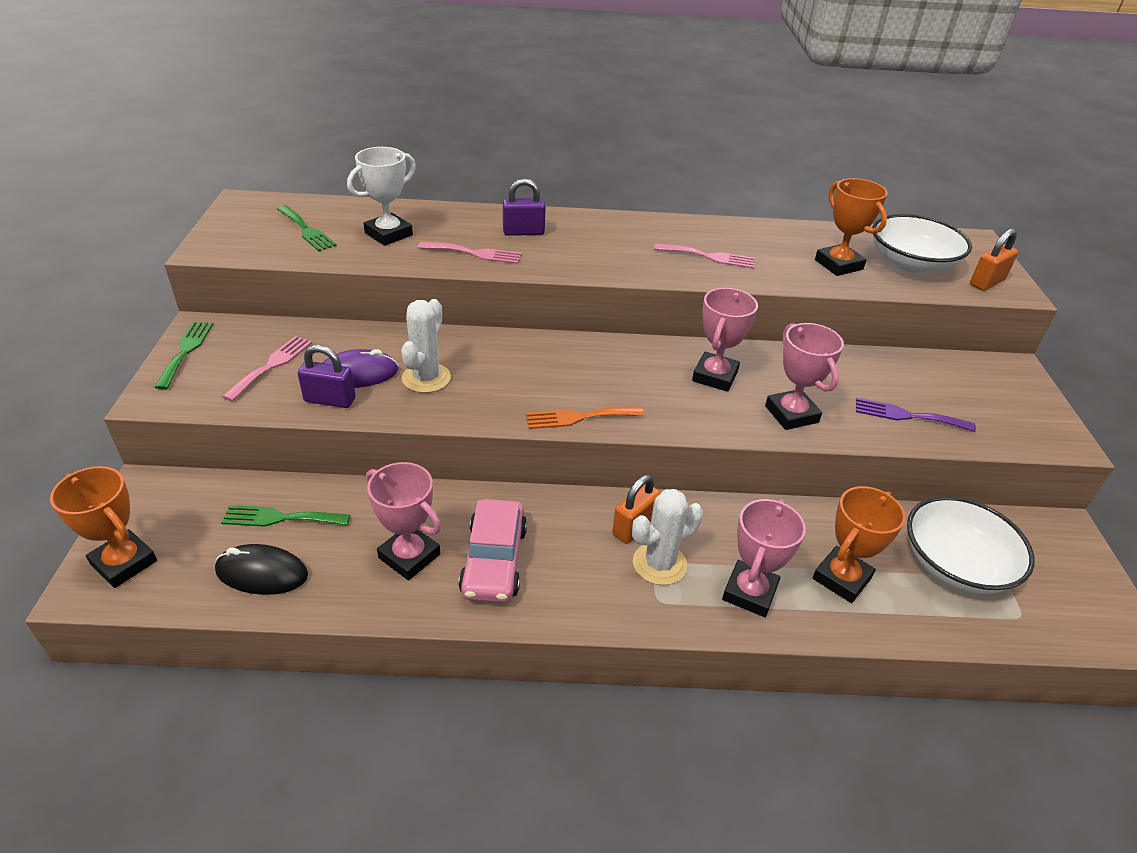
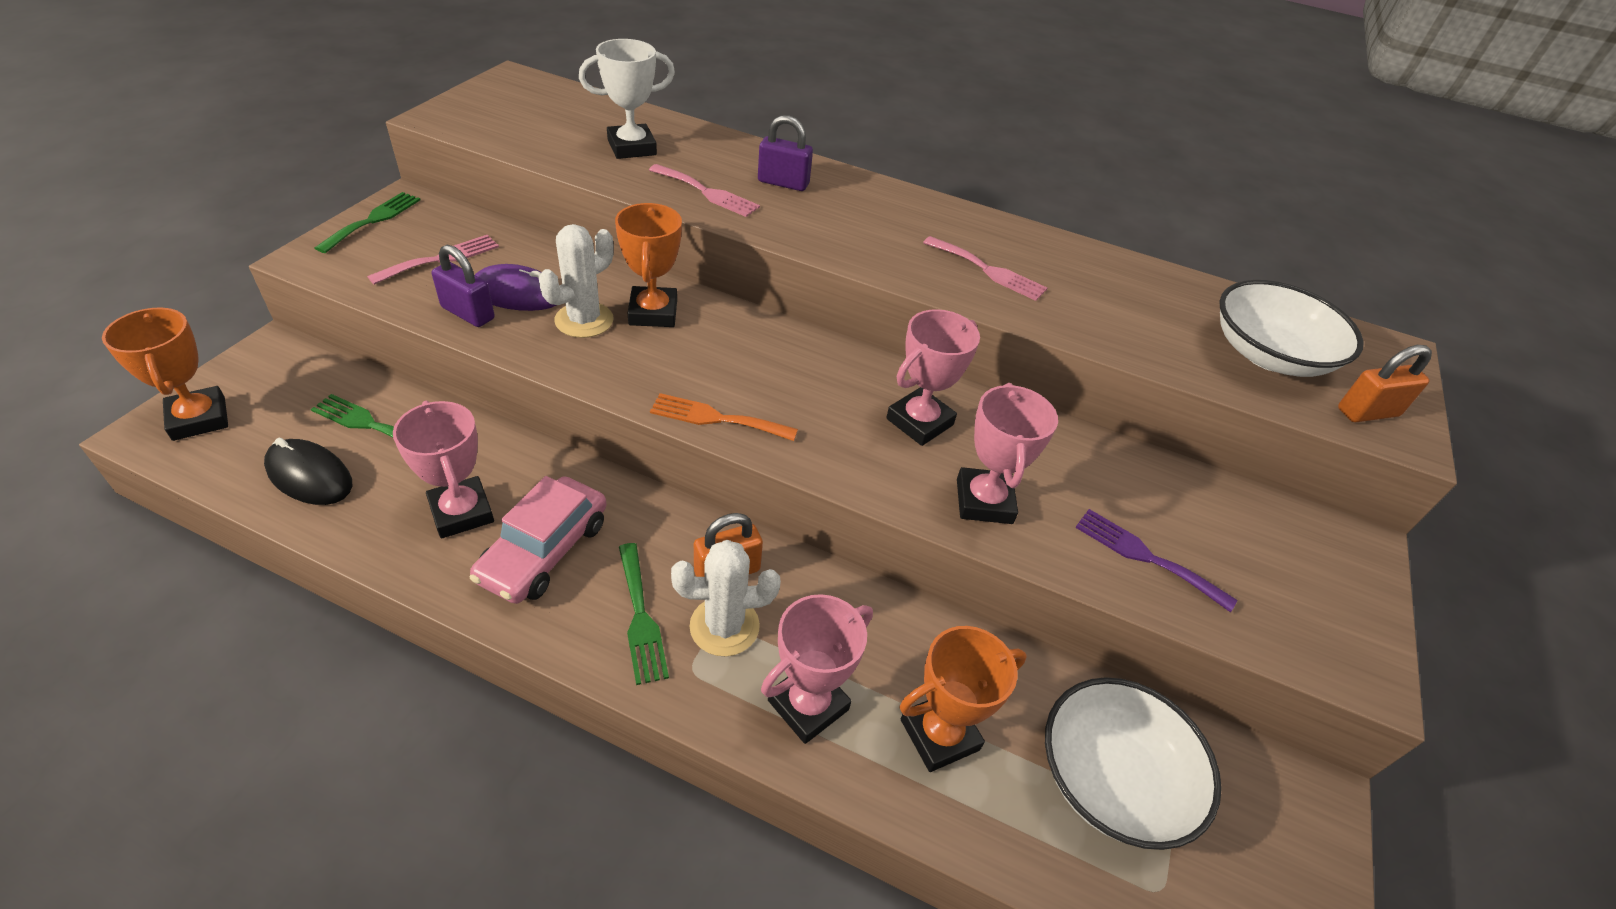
camera: 20 degrees right, 5 degrees up
(306, 230) = (551, 122): green fork -> green fork (640, 617)
(838, 265) = (1159, 327): orange trophy -> orange trophy (653, 312)

